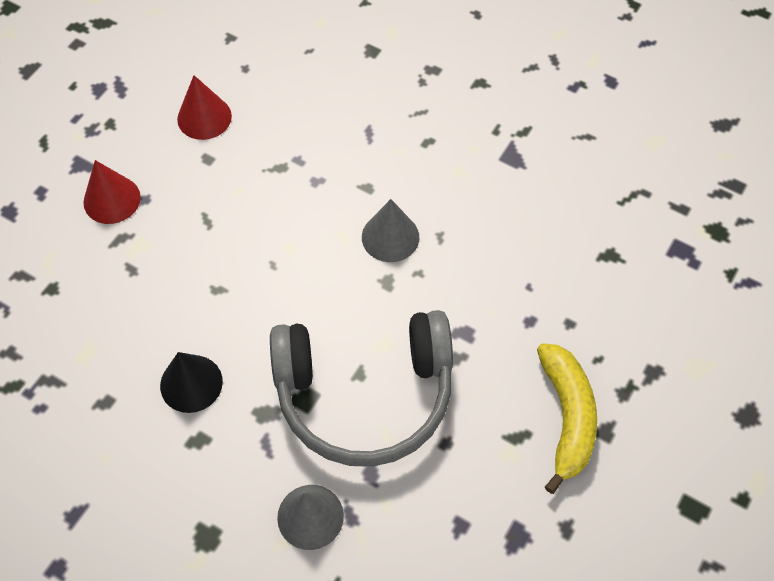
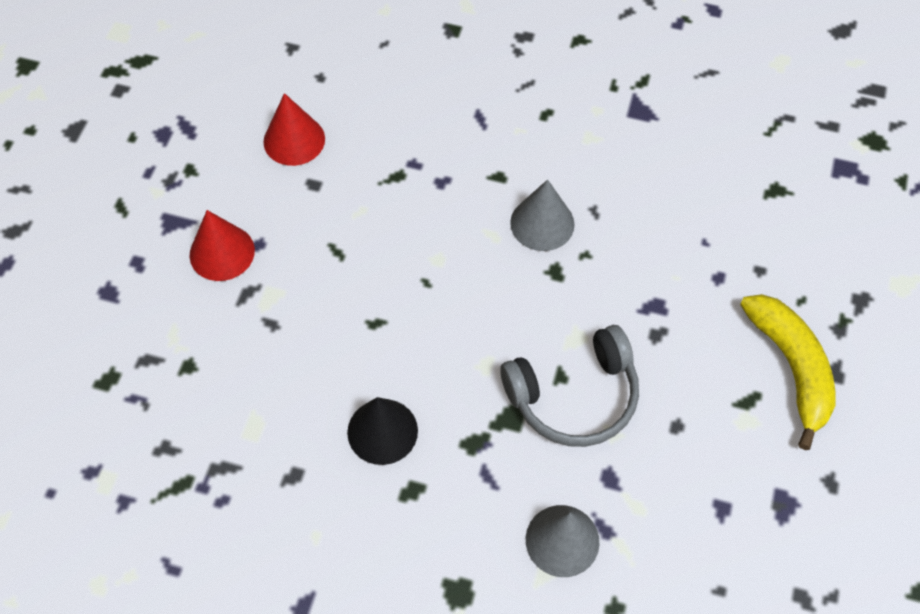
camera: 15 degrees left, 0 degrees up
(365, 394) = (574, 396): grey headphones -> grey headphones, size x0.65

